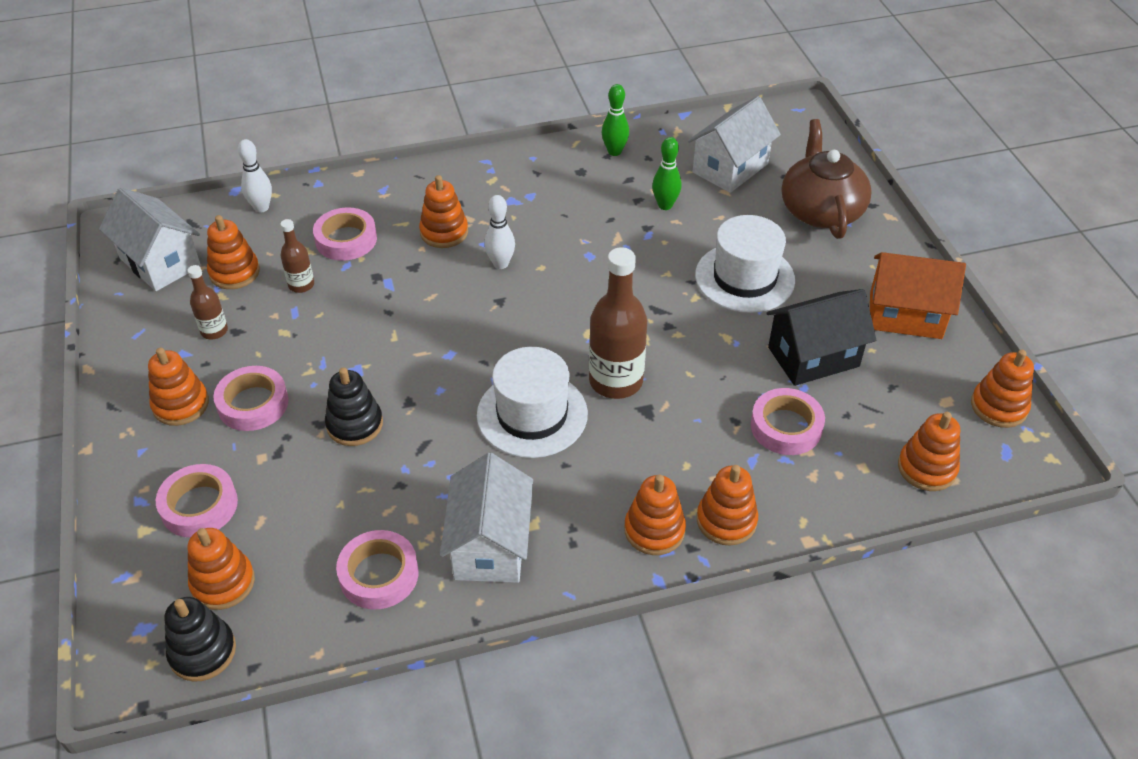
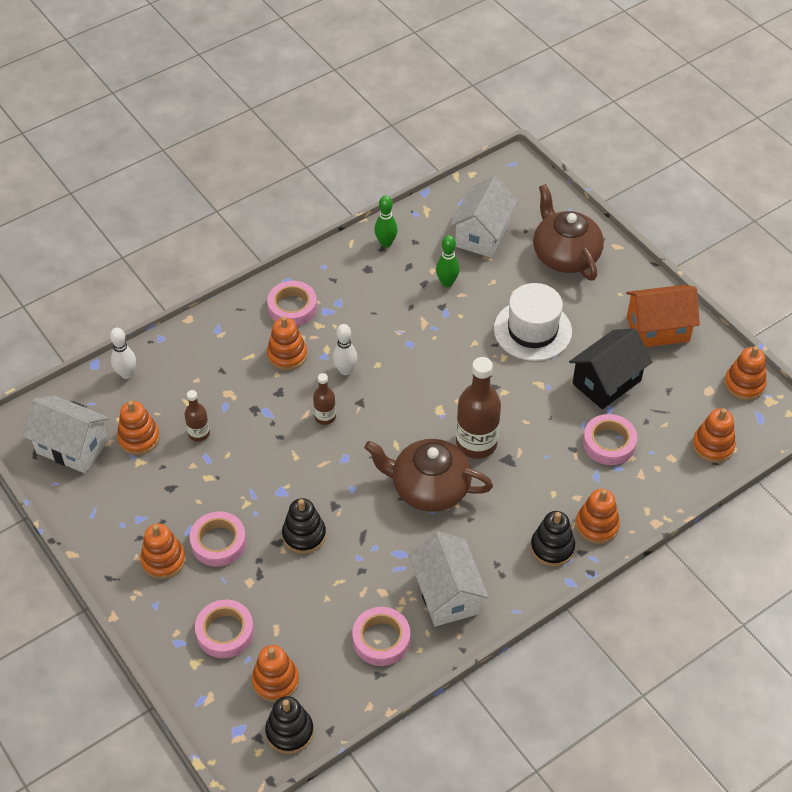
camera: 20 degrees left, 5 degrees up
(214, 331) = (153, 493): brown bottle -> brown bottle (325, 417)
(346, 239) = (212, 383): pink tape -> pink tape (292, 307)
(532, 414) = (429, 488): white hat -> brown teapot
(654, 530) = (552, 547): orange stacking toy -> black stacking toy

